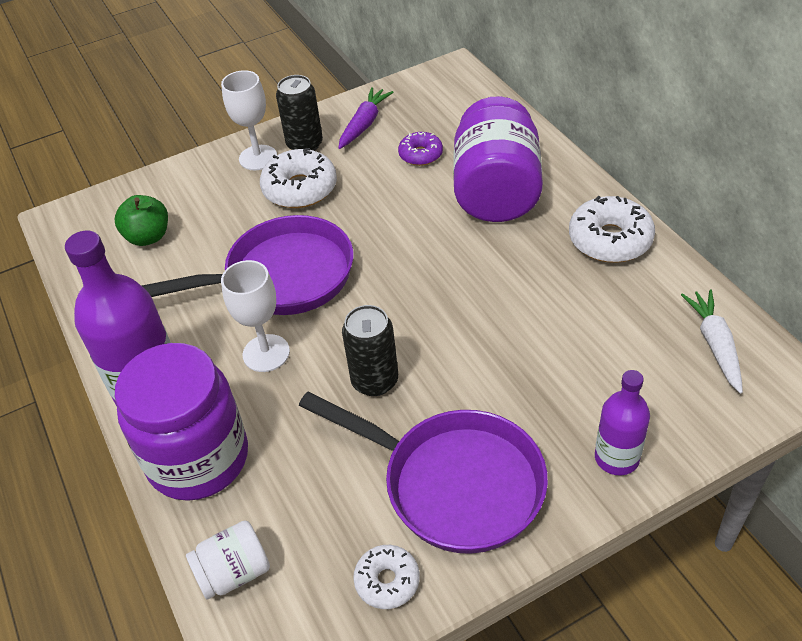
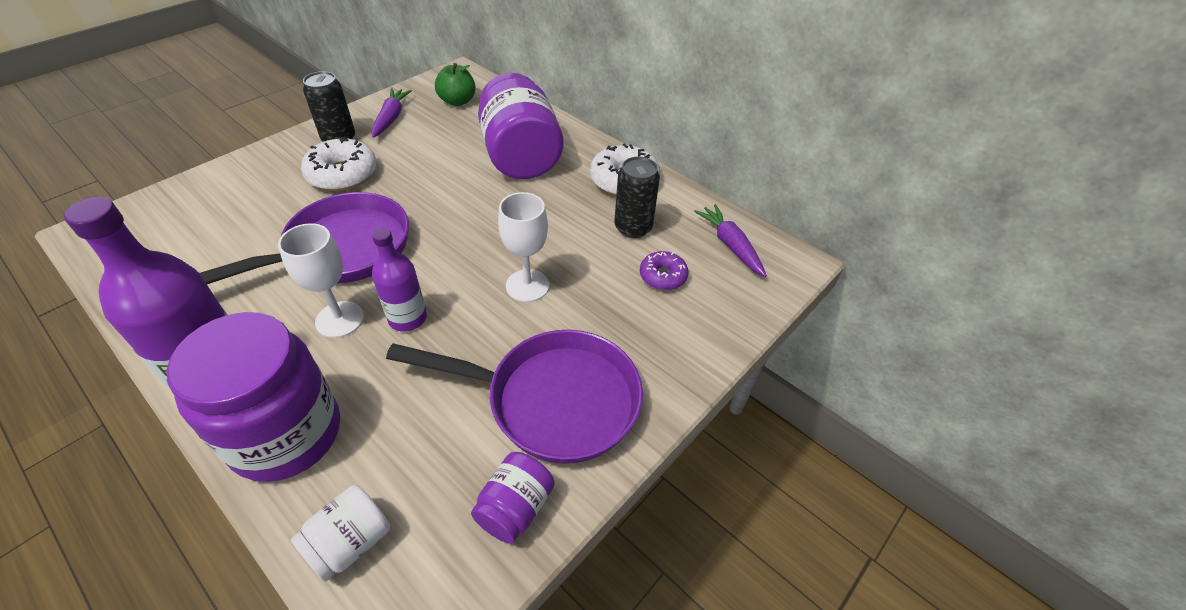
camera: 25 degrees left, 0 degrees up
(148, 237) = (192, 234): green apple -> green apple (457, 101)
(258, 158) = (295, 154): white goblet -> white goblet (527, 286)
(375, 381) = (454, 324): black can -> black can (633, 228)
(387, 581) = (515, 508): white donut -> purple jar
(420, 154) = (448, 136): purple donut -> purple donut (662, 276)
(616, 458) = (686, 347): purple bottle -> purple bottle (407, 318)
(715, 345) = (730, 245): white carrot -> purple carrot

